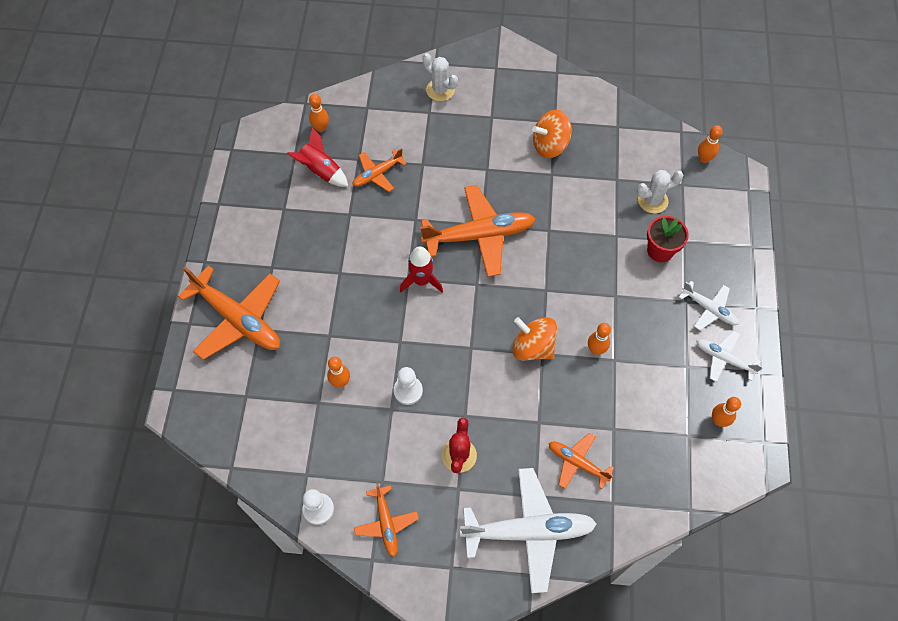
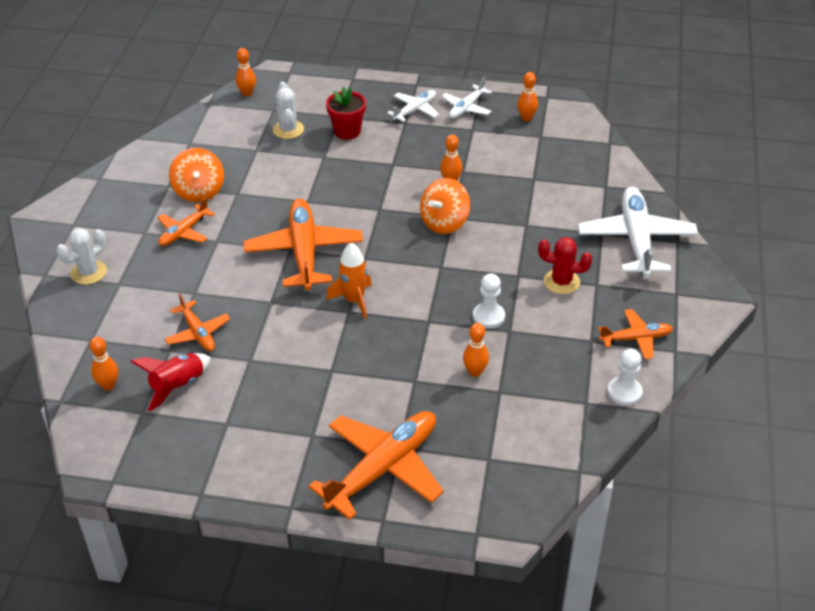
camera: 85 degrees left, 20 degrees down
(421, 281) = (354, 300): red rocket -> orange rocket
(577, 463) = (567, 203): orange plane -> orange plane (184, 232)

